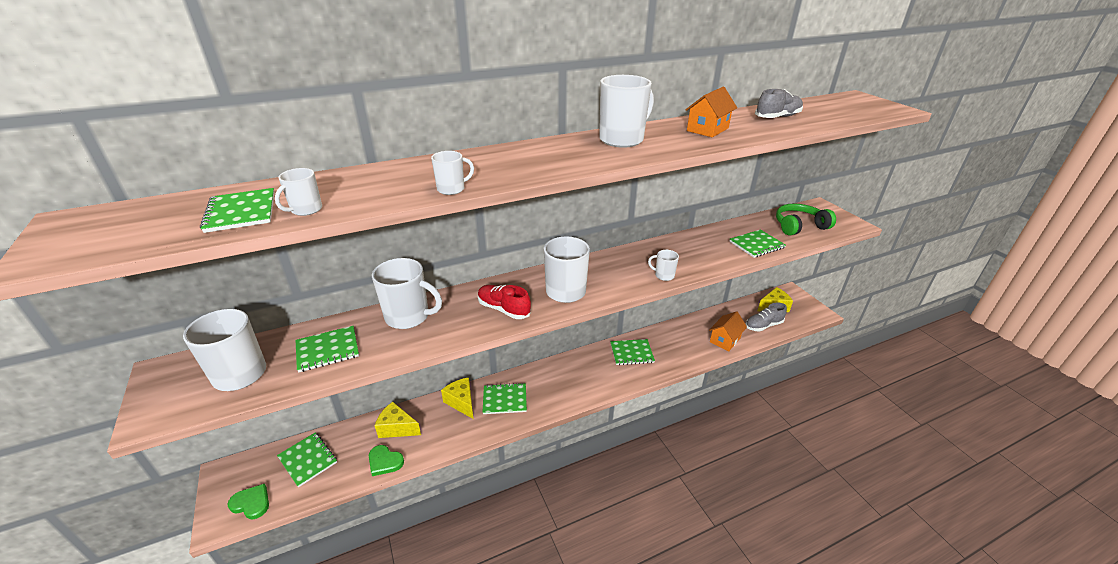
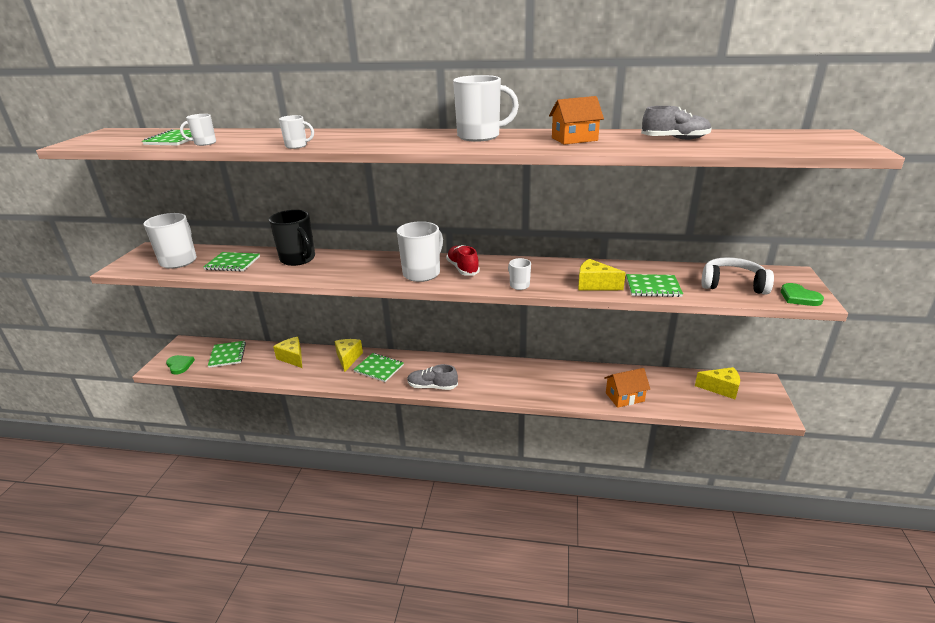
camera: 35 degrees right, 5 degrees down
(384, 461) = (265, 374): green heart -> green heart (799, 297)
(408, 317) = (298, 259): white mug -> black mug
(504, 309) = (362, 272): red shoe -> red shoe (463, 269)
(631, 353) = (517, 374): green notebook -> none
(717, 256) = (594, 285): none -> yellow cheese
(763, 325) = (686, 400): grey shoe -> grey shoe (432, 386)
(799, 226) = (732, 284): green headphones -> white headphones

